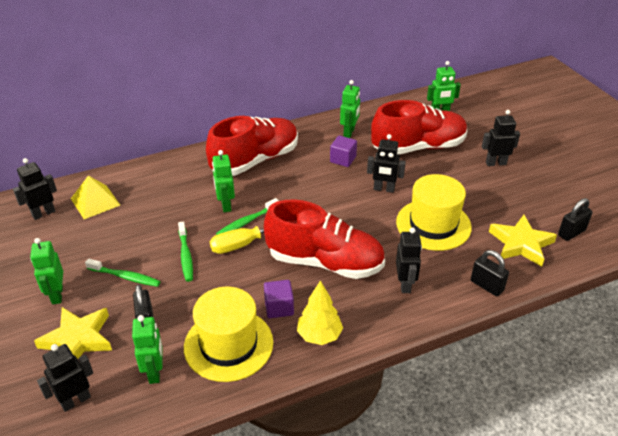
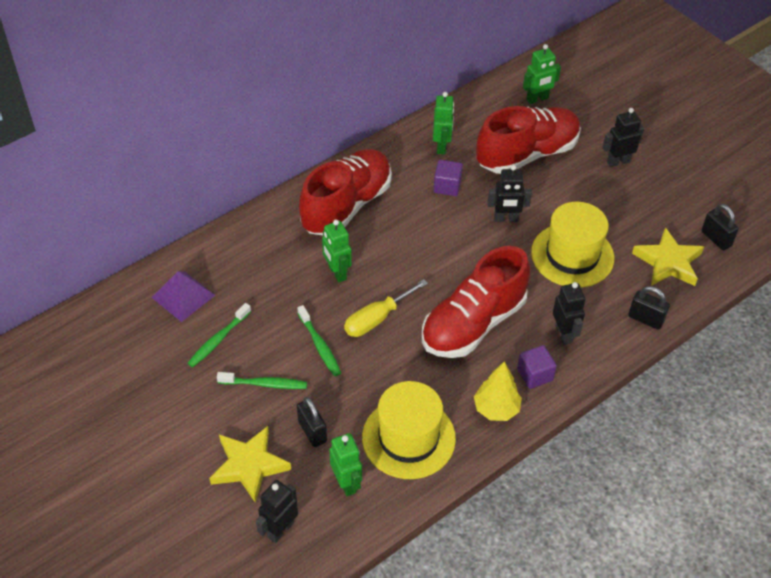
camera: 15 degrees left, 10 degrees up
(43, 213) = (129, 323): black robot -> none
(57, 295) = (200, 420): green robot -> none
(95, 202) = (183, 296): yellow pyramid -> purple pyramid
(246, 222) = (369, 290): green toothbrush -> green toothbrush (218, 340)
(279, 307) = (444, 386): purple cube -> purple cube (535, 374)
(325, 262) = (473, 324): red shoe -> red shoe turned 135 degrees clockwise
(571, 233) = (716, 239): black padlock -> black padlock turned 75 degrees counterclockwise

